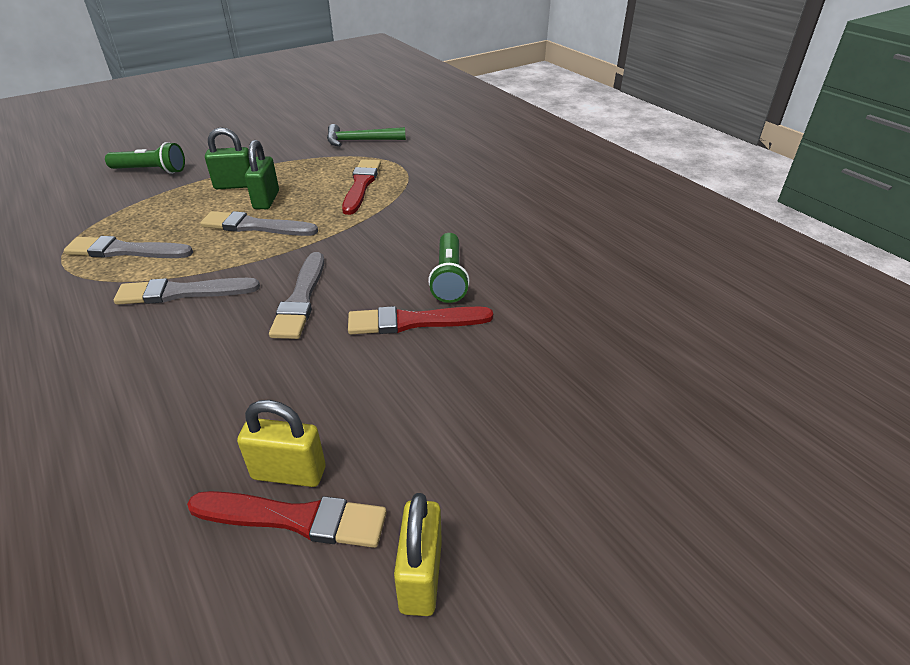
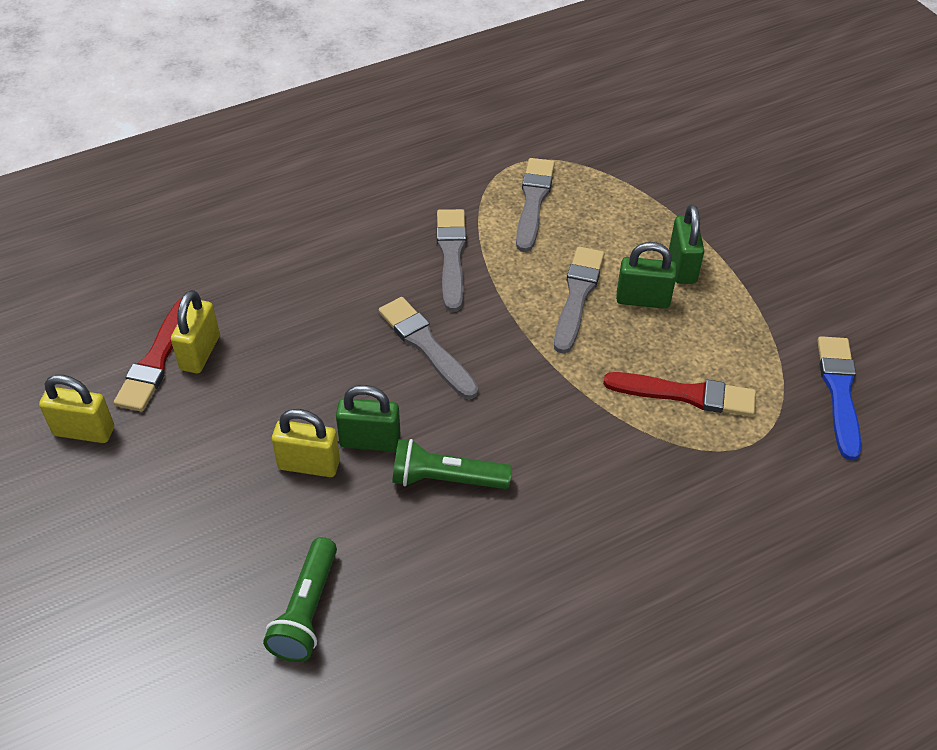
camera: 95 degrees right, 10 degrees up
(151, 170) = (720, 186): green flashlight -> green flashlight (306, 610)
(301, 299) = (426, 346): grey brush -> grey brush turned 45 degrees clockwise
(360, 141) = (839, 392): green hammer -> blue brush
(414, 322) = (370, 441): red brush -> green padlock
(446, 357) = (309, 465): none -> yellow padlock

